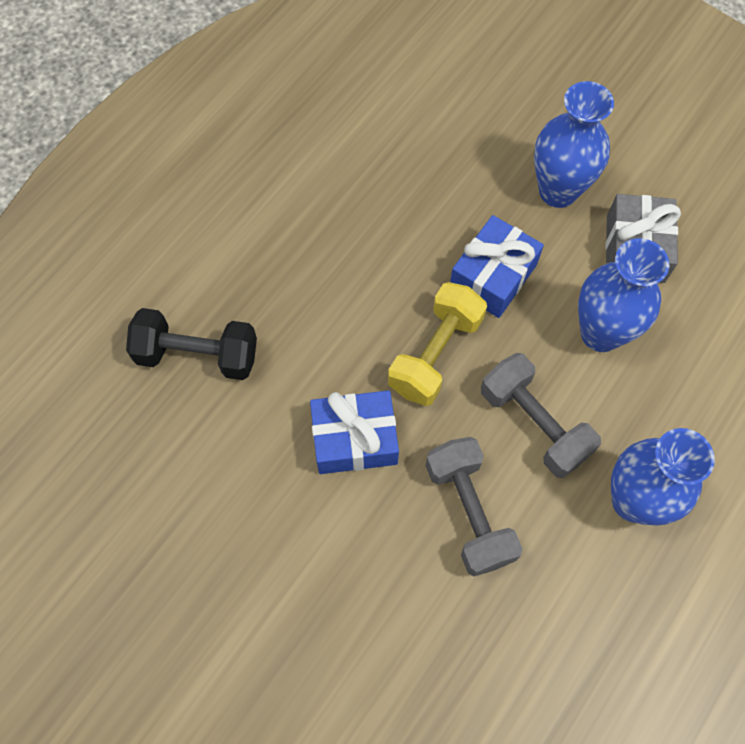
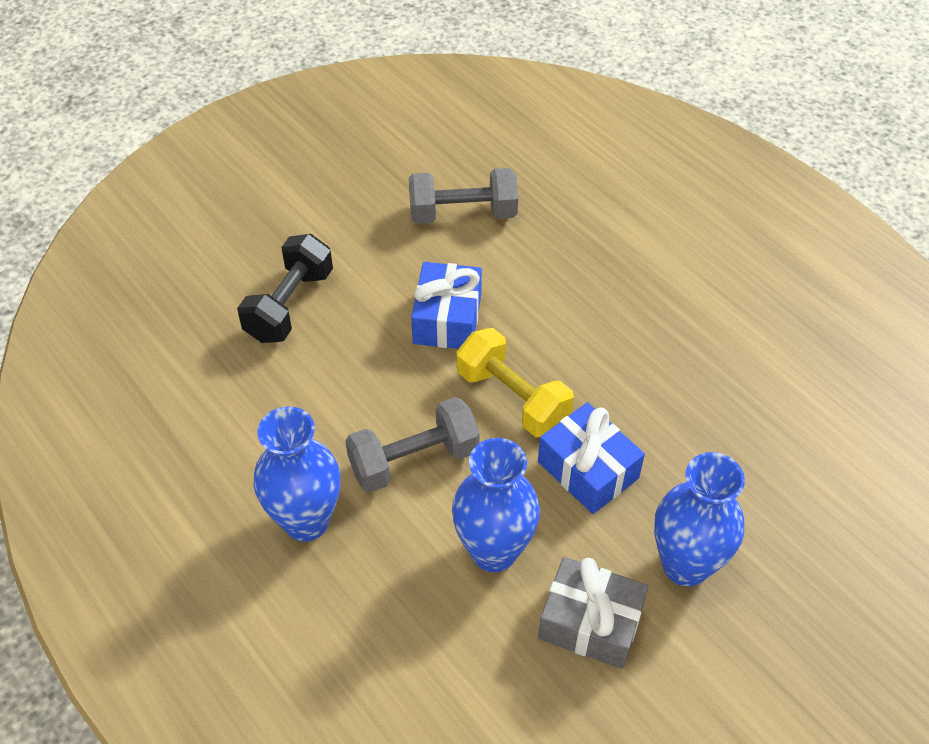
camera: 105 degrees right, 15 degrees down
(197, 355) = (562, 227): black dumbbell -> black dumbbell (289, 305)
(469, 512) = (349, 386): grey dumbbell -> grey dumbbell (463, 214)

